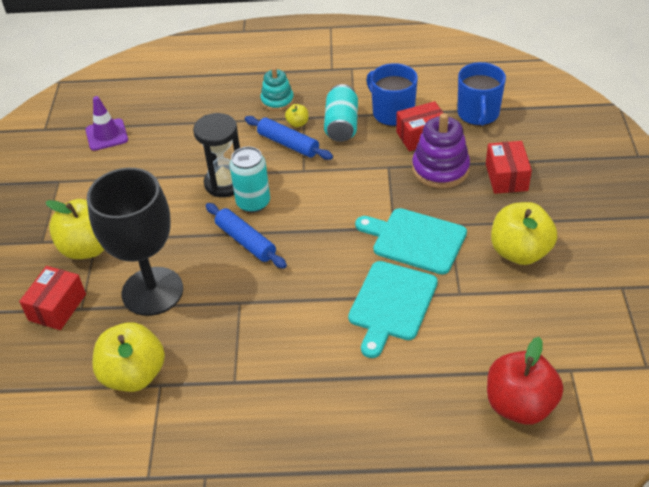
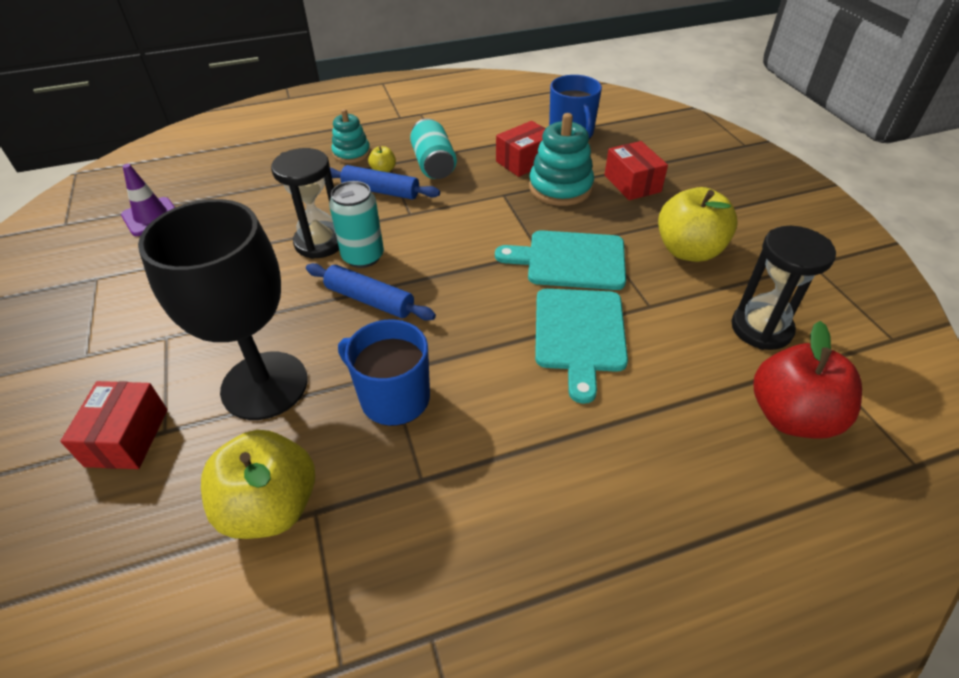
camera: 20 degrees left, 0 degrees up
(88, 247) = (156, 349): yellow apple -> none
(392, 113) = (483, 145): blue mug -> blue mug (393, 397)
(440, 169) = (560, 187): purple stacking toy -> turquoise stacking toy
(539, 332) = (761, 328): none -> black hourglass

